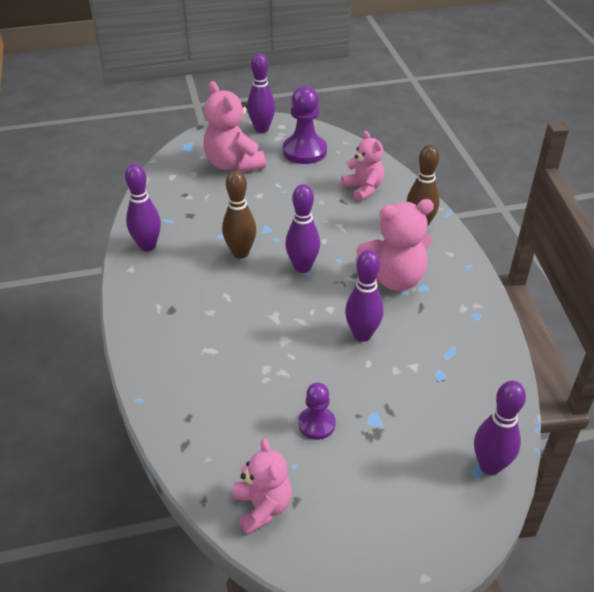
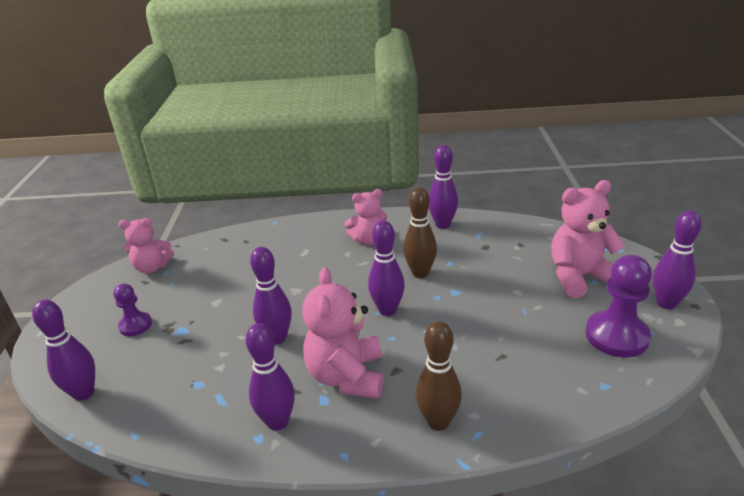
camera: 105 degrees right, 10 degrees down
(316, 424) = (199, 298): purple pawn -> purple pawn (135, 325)
(363, 189) = (528, 380): pink teddy bear -> pink teddy bear (368, 240)
(457, 308) = (277, 422): none -> purple bowling pin

